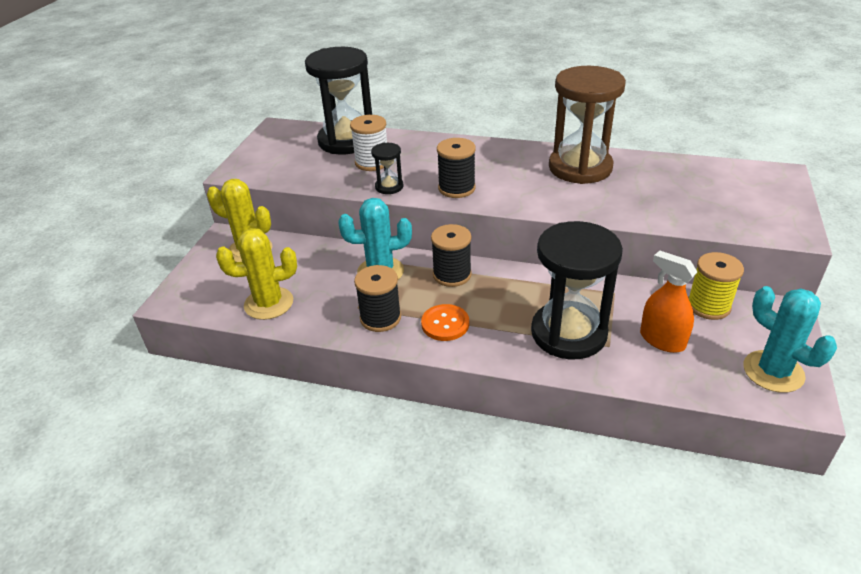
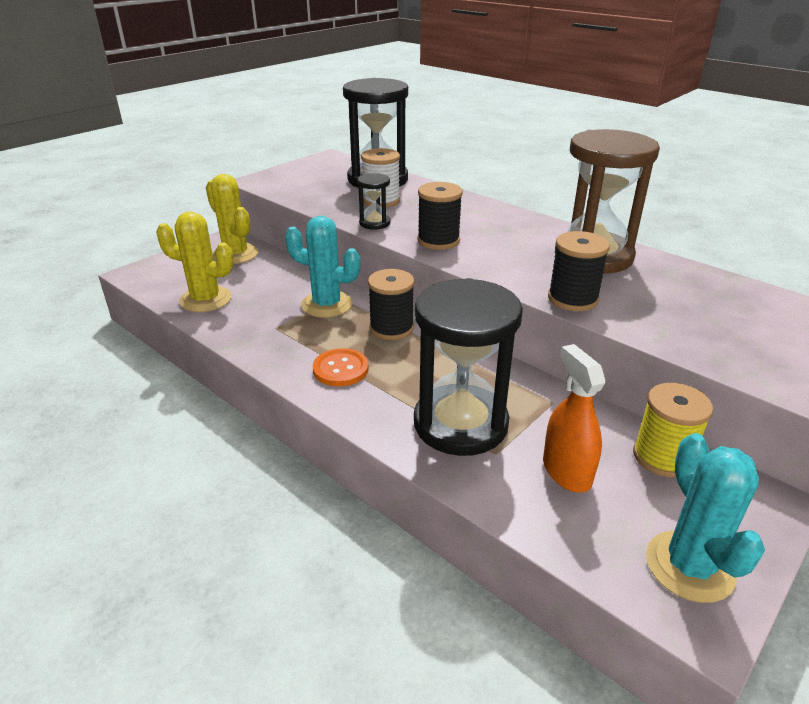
camera: 25 degrees right, 5 degrees down
(380, 318) = (286, 343): black spool -> black spool (572, 299)

